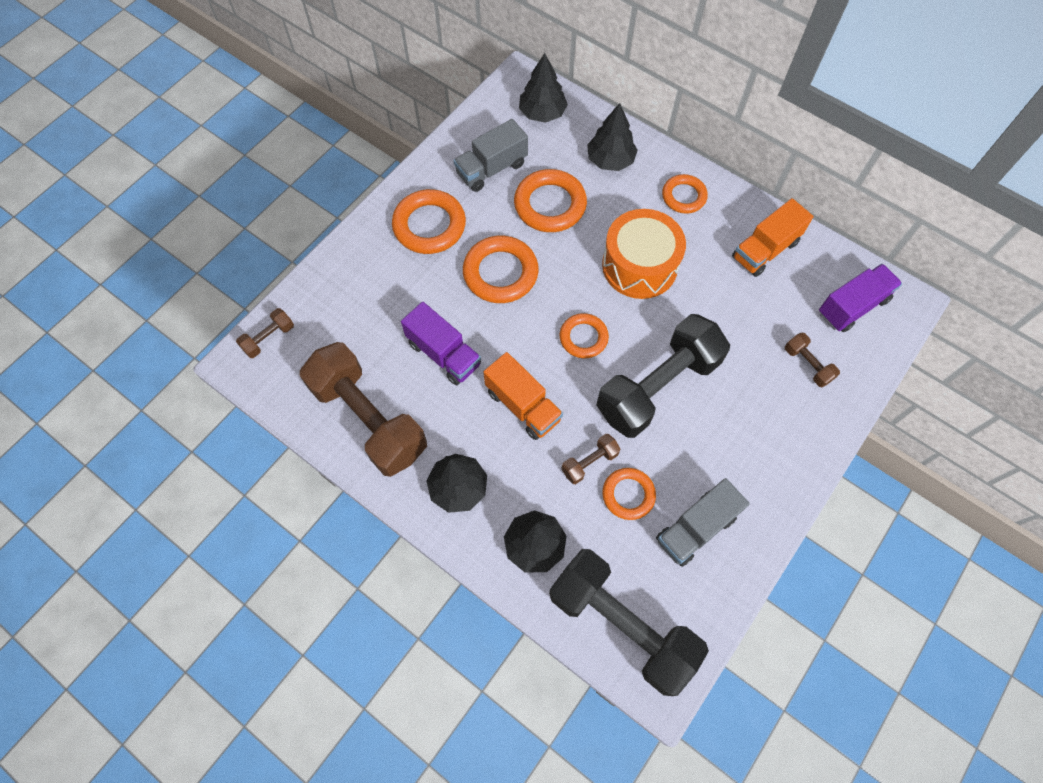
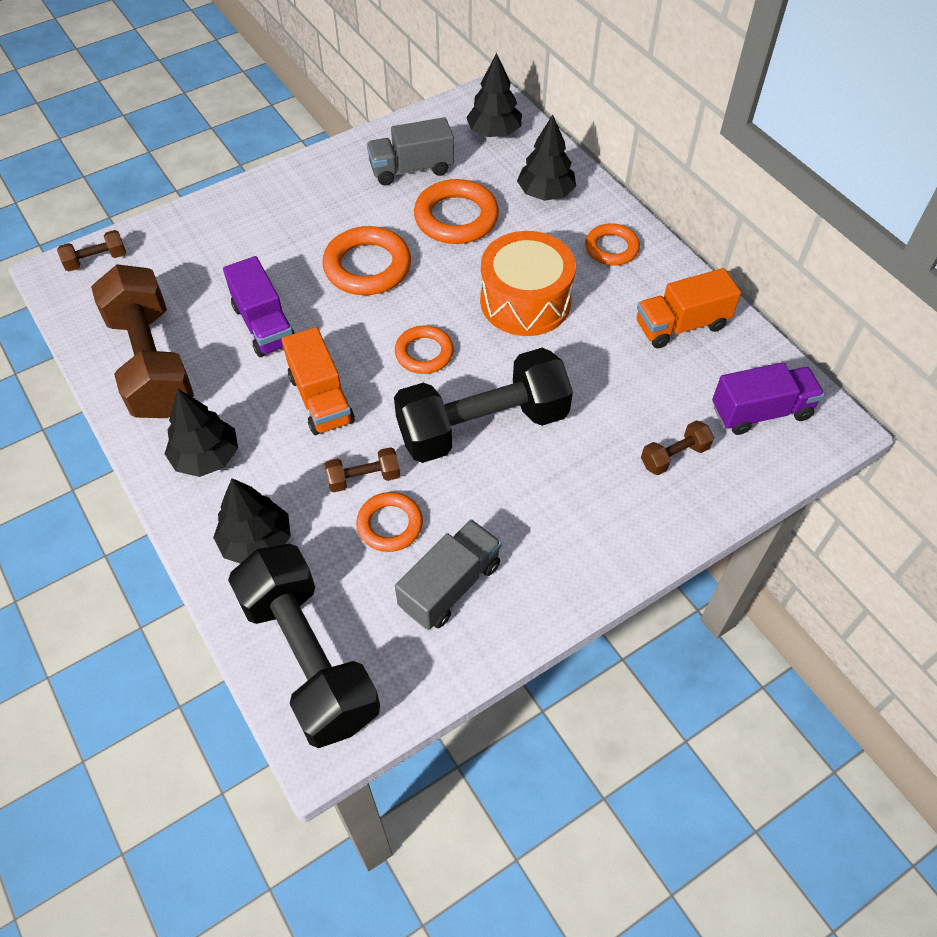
camera: 20 degrees right, 10 degrees down
(429, 225) = (317, 203): orange ring -> none
(696, 528) = (450, 585): grey truck -> grey truck turned 150 degrees clockwise
(807, 364) = (674, 456): brown dumbbell -> brown dumbbell turned 75 degrees clockwise

